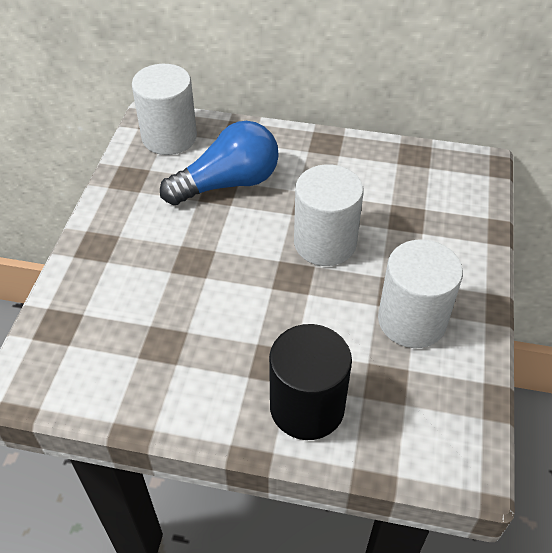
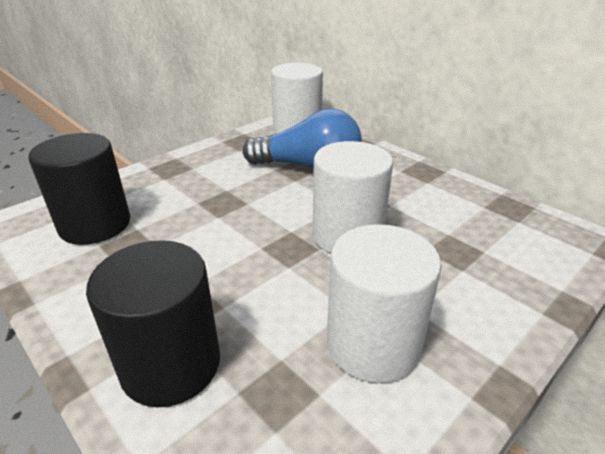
camera: 35 degrees right, 15 degrees down
(108, 342) = (95, 225): none -> black cylinder

